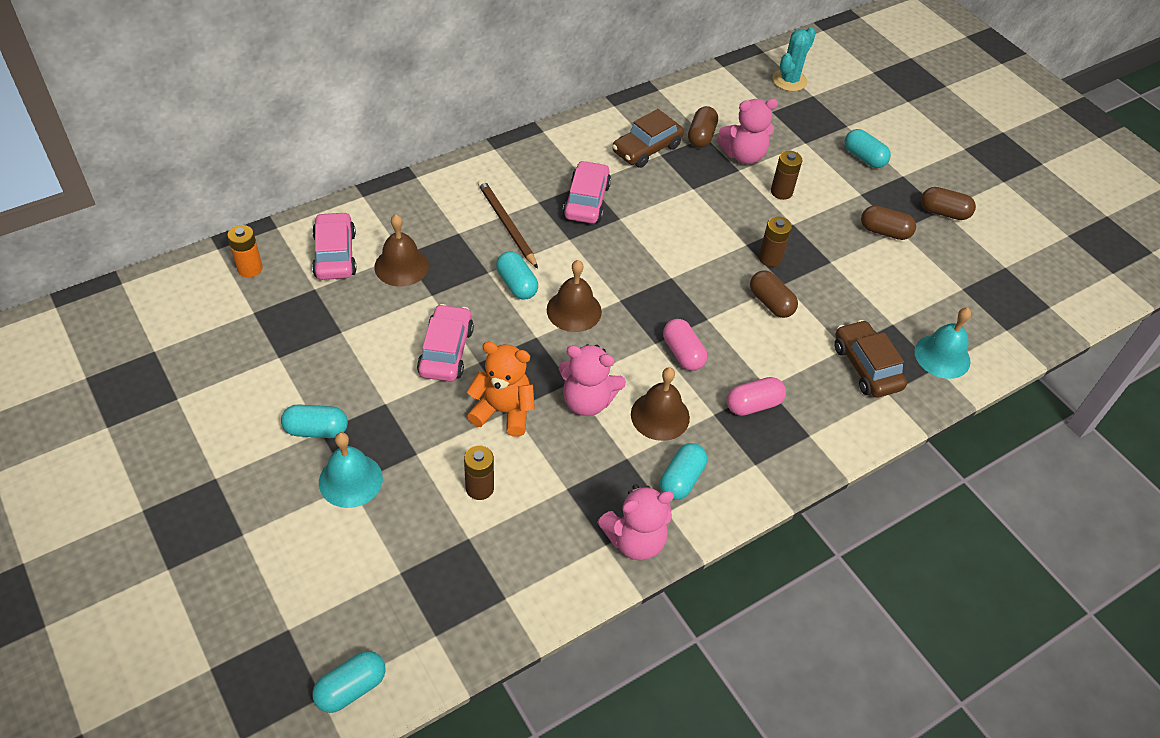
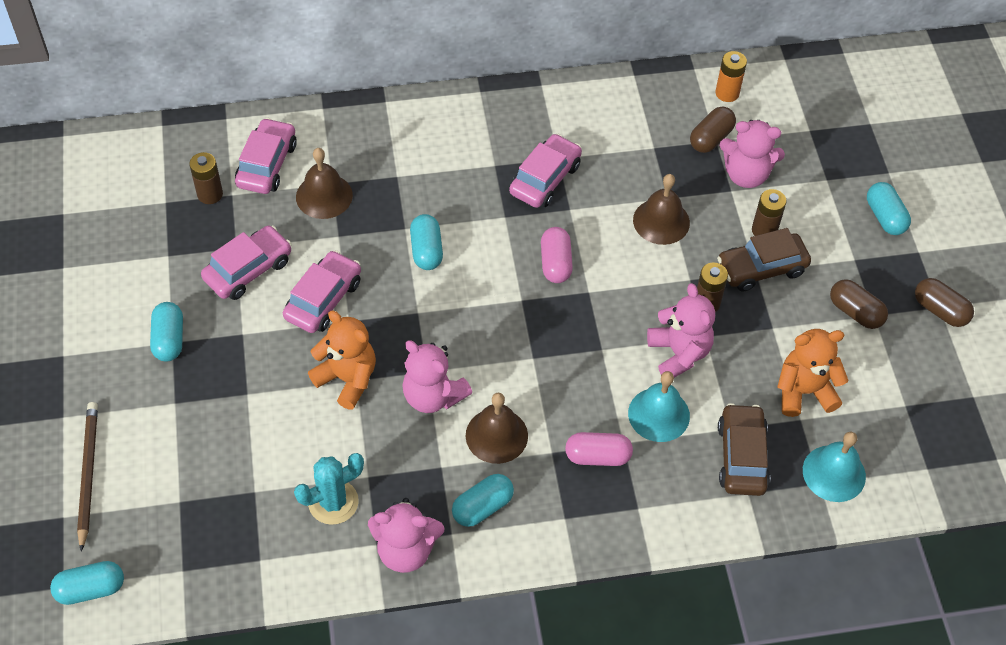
camera: 25 degrees right, 5 degrees up
(250, 268) = (182, 155): orange battery -> orange battery (727, 93)
(316, 430) = (169, 339): turquoise capsule -> turquoise capsule turned 60 degrees clockwise
(350, 480) = (177, 398): turquoise bell -> turquoise bell (659, 414)
(363, 347) = (248, 270): none -> pink car
(479, 488) = (288, 447): brown battery -> brown battery (210, 194)
(506, 224) = (449, 181): brown pencil -> brown pencil (88, 474)
(574, 310) = (469, 296): brown bell -> brown bell (661, 221)
(646, 149) = (642, 137): brown car -> brown car (761, 268)
(683, 353) = (555, 378): pink capsule -> pink capsule (555, 263)
(770, 303) = (679, 353): brown capsule -> pink teddy bear
(789, 80) = (852, 97): turquoise cactus -> turquoise cactus (333, 502)
(883, 302) = (804, 391): none -> orange teddy bear

